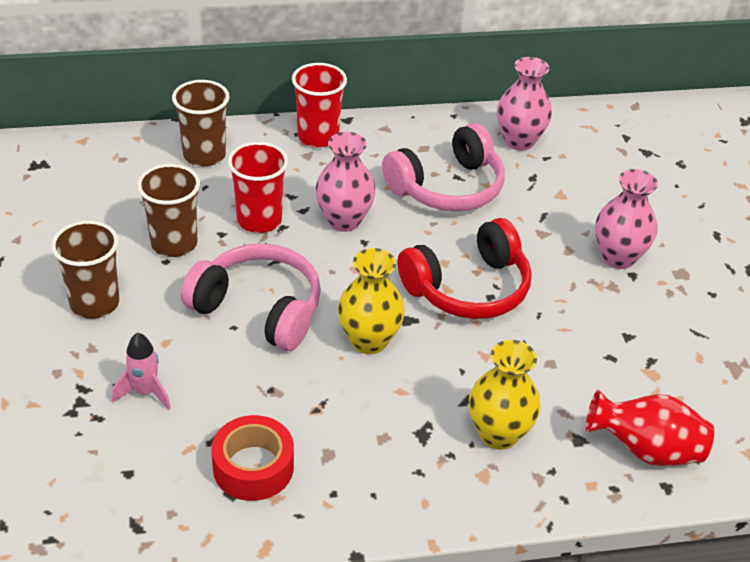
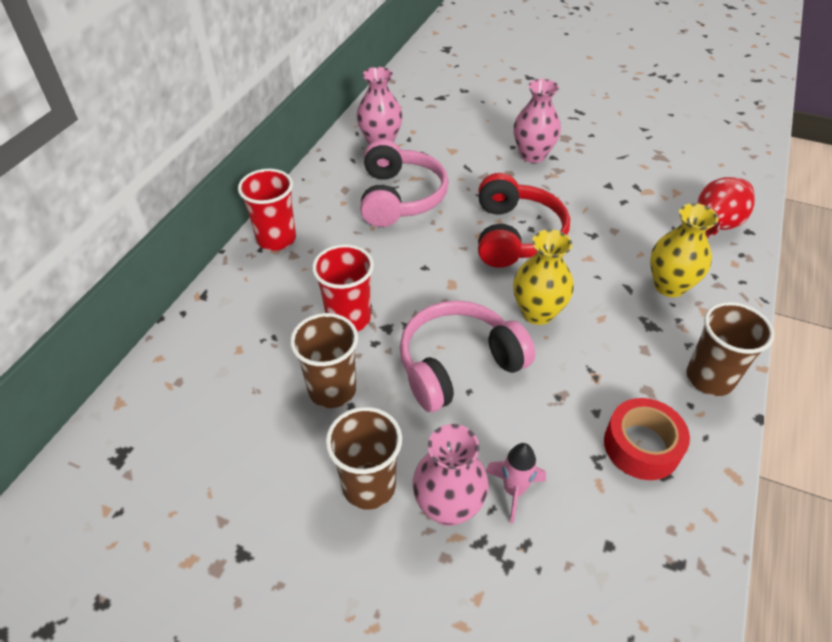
camera: 55 degrees left, 5 degrees up
(204, 155) = (231, 319): brown cup -> brown cup (709, 378)
(344, 220) = (391, 268): pink vase -> pink vase (448, 507)

